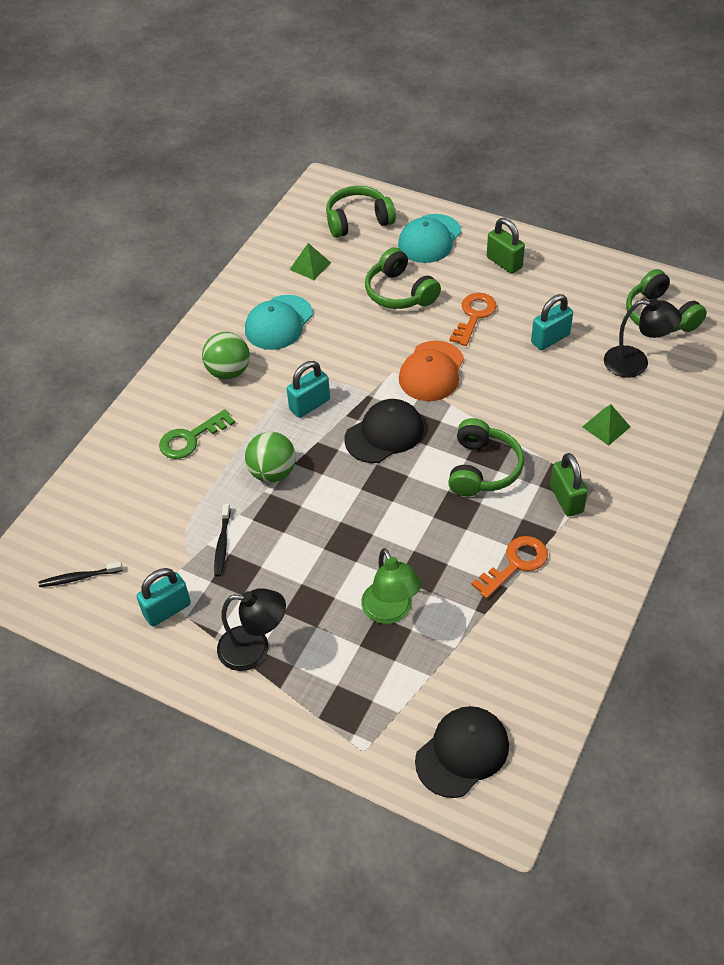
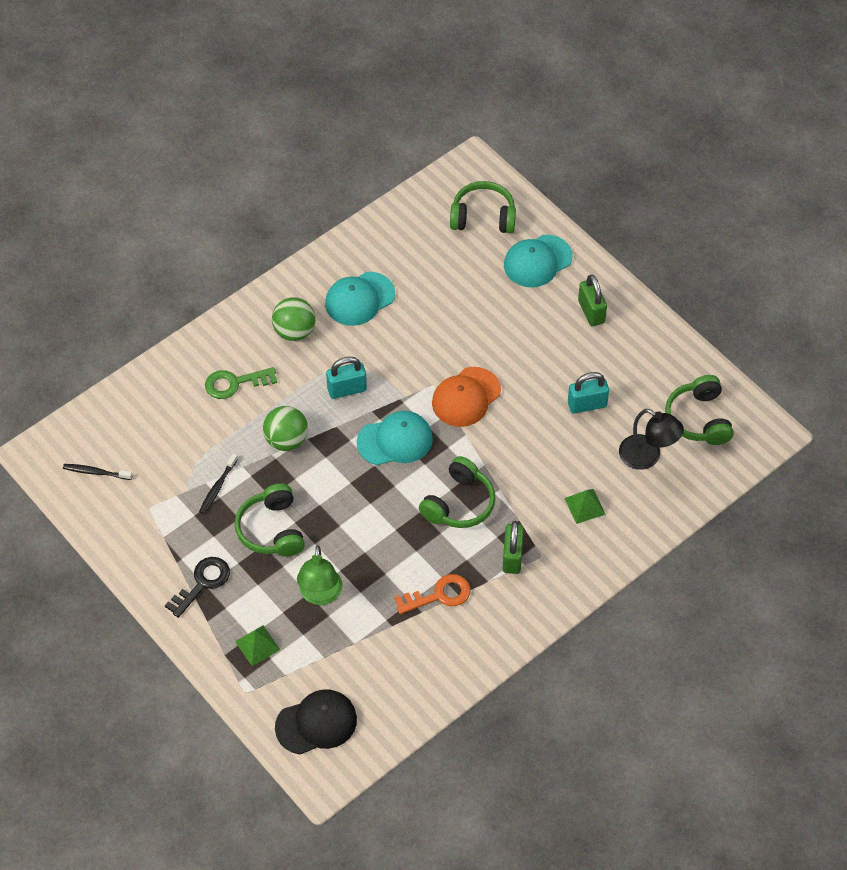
camera: 20 degrees right, 5 degrees up
(167, 609) = (151, 525): turquoise padlock -> none
(254, 649) = (202, 583): black lamp -> black key
(310, 266) = (415, 250): green pyramid -> green pyramid (257, 645)
(384, 434) = (395, 440): black cap -> turquoise cap
(399, 292) = (480, 307): green headphones -> green headphones (271, 529)
(474, 316) = (533, 356): orange key -> none

